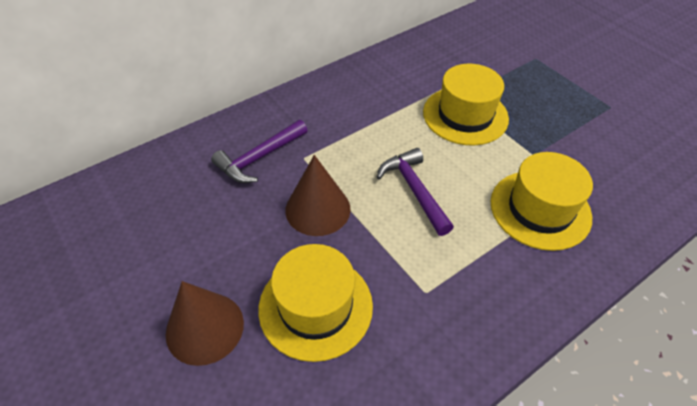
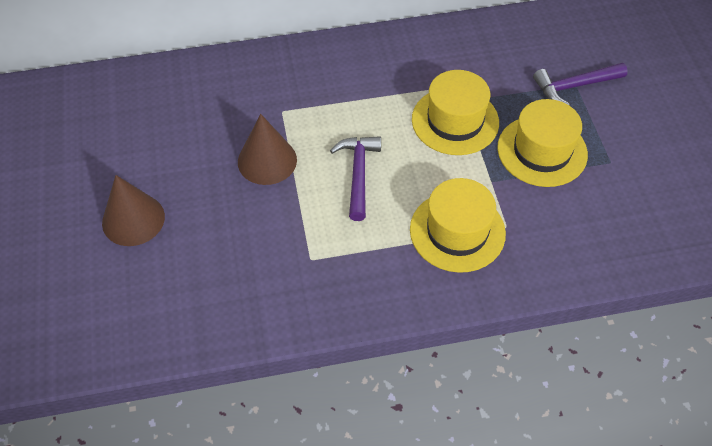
camera: 25 degrees right, 5 degrees up
(259, 158) = (245, 98): purple hammer -> purple hammer (574, 86)
(315, 306) = (220, 236): yellow hat -> yellow hat (542, 151)

